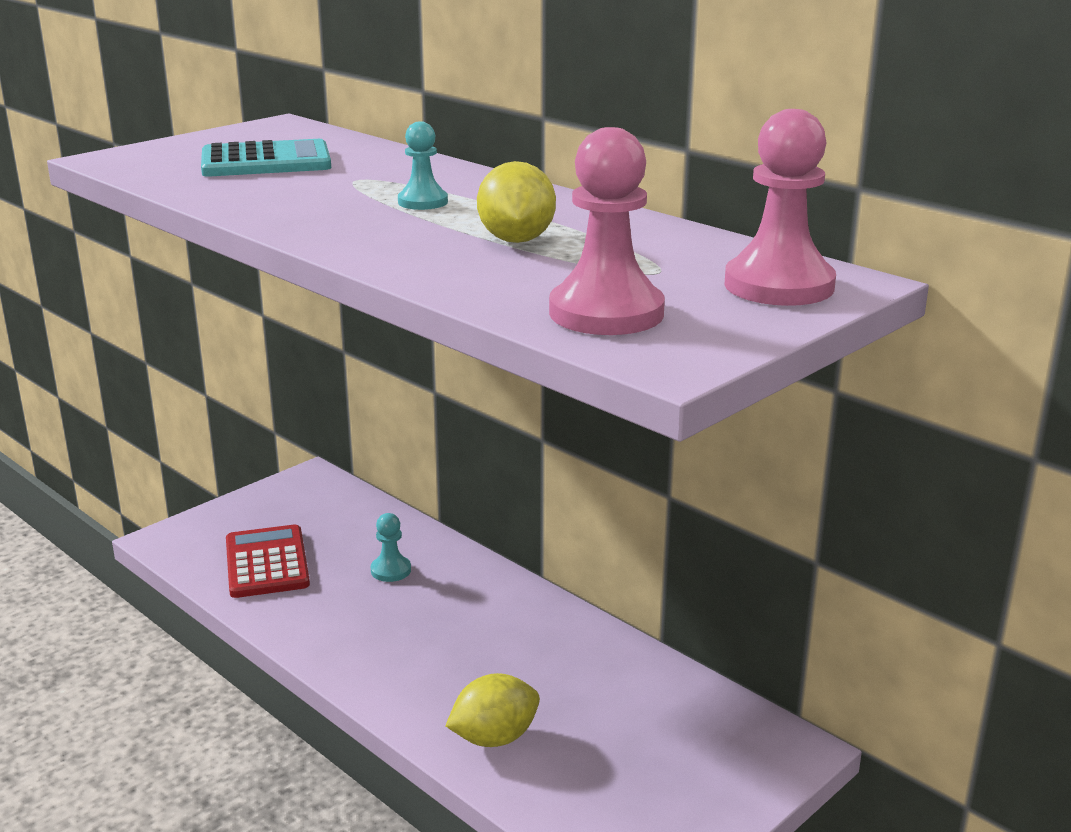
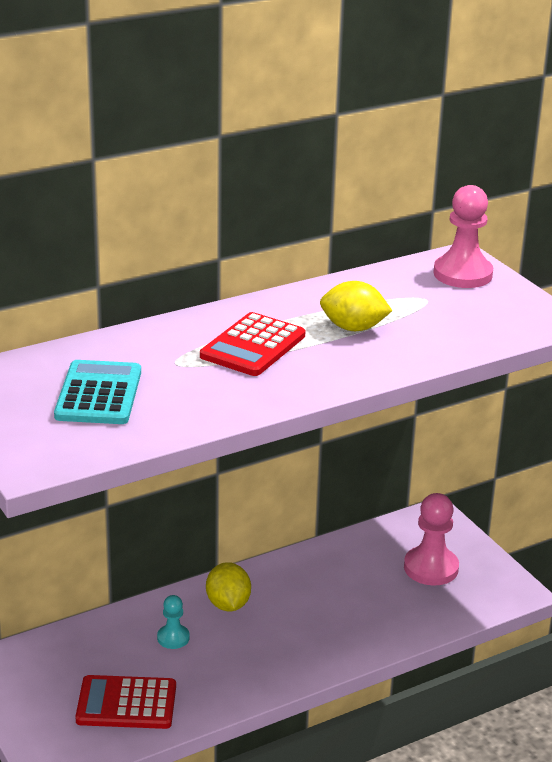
camera: 75 degrees left, 5 degrees up
(423, 202) = (253, 346): turquoise pawn -> red calculator
(494, 738) = (390, 622): yellow lemon -> yellow lemon (228, 604)
(606, 313) = (487, 324): pink pawn -> pink pawn (431, 568)

